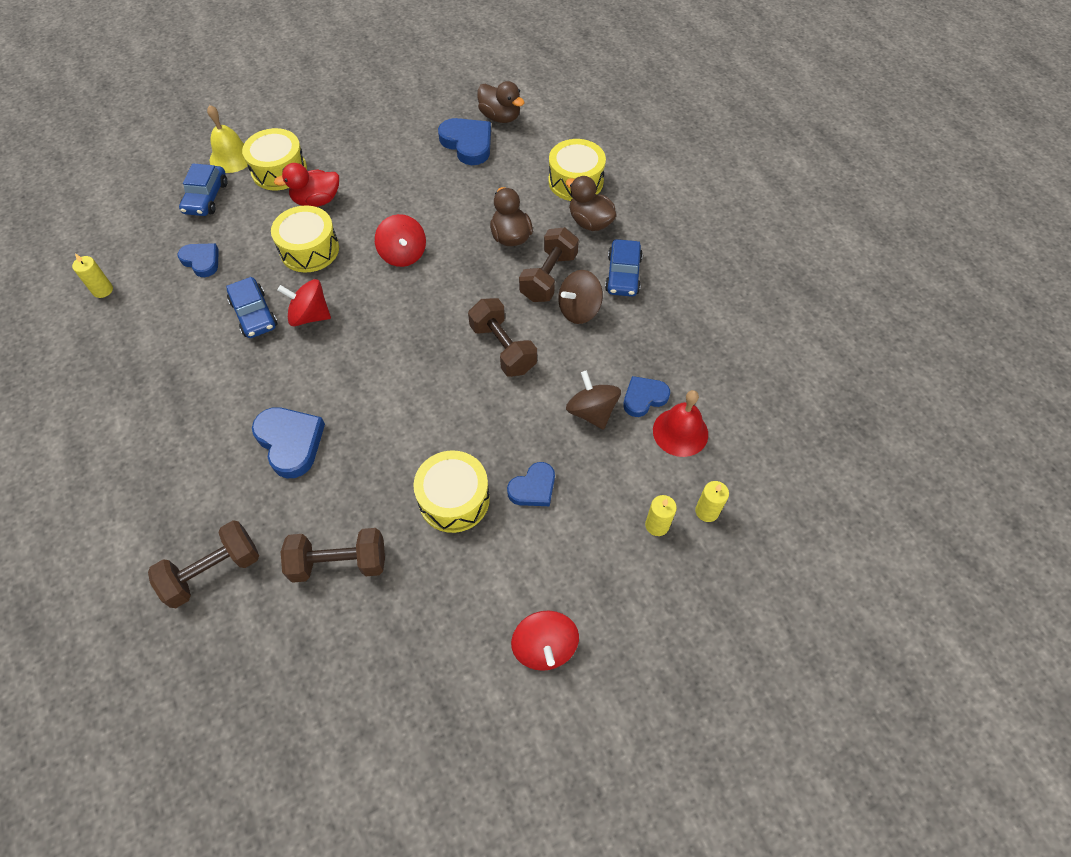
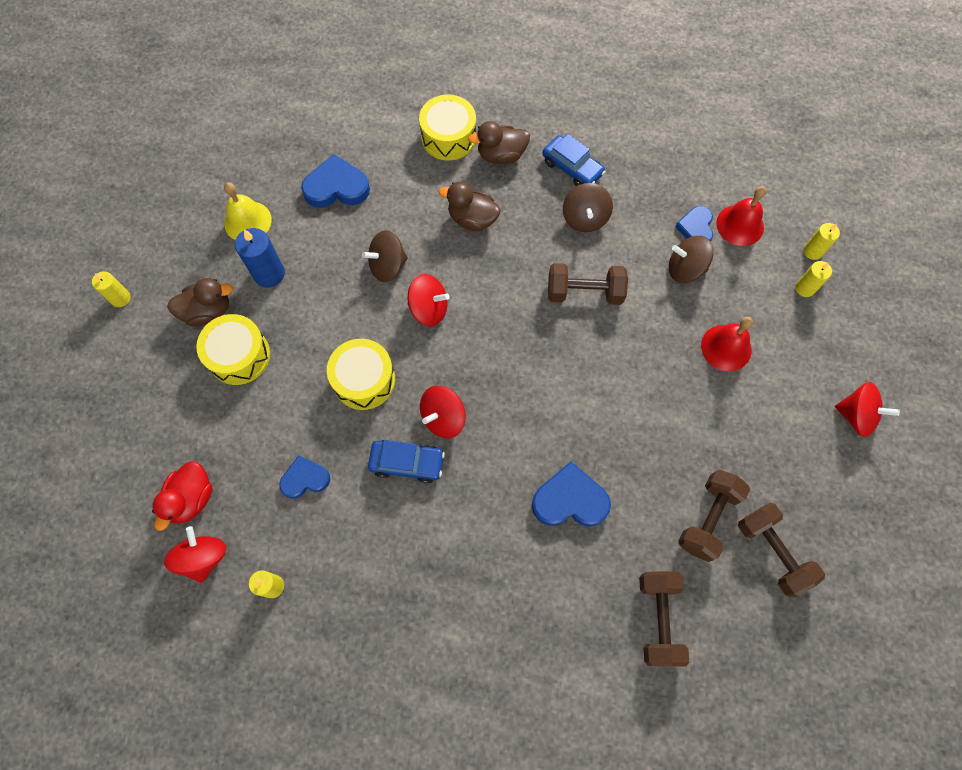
camera: 55 degrees left, 10 degrees up
(104, 240) = (203, 557): none -> red spinning top
(206, 198) = (222, 437): blue car -> none
(232, 157) = (183, 388): yellow bell -> yellow bell (247, 221)
(280, 89) = (120, 298): none -> yellow candle
(317, 200) = (306, 343): red duck -> red duck (192, 498)
(360, 149) = (269, 274): none -> blue candle
(422, 209) = (387, 266): none -> brown spinning top
(454, 499) = (702, 407): yellow drum -> none
(500, 117) = (325, 144): brown duck -> brown duck (208, 311)
(533, 488) = (726, 347): blue heart -> red bell
(548, 277) = (536, 218): brown dumbbell -> brown dumbbell (772, 552)

